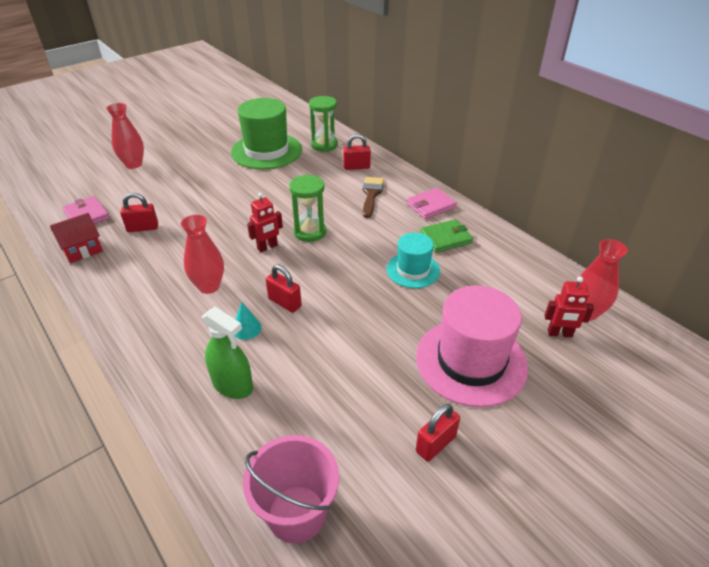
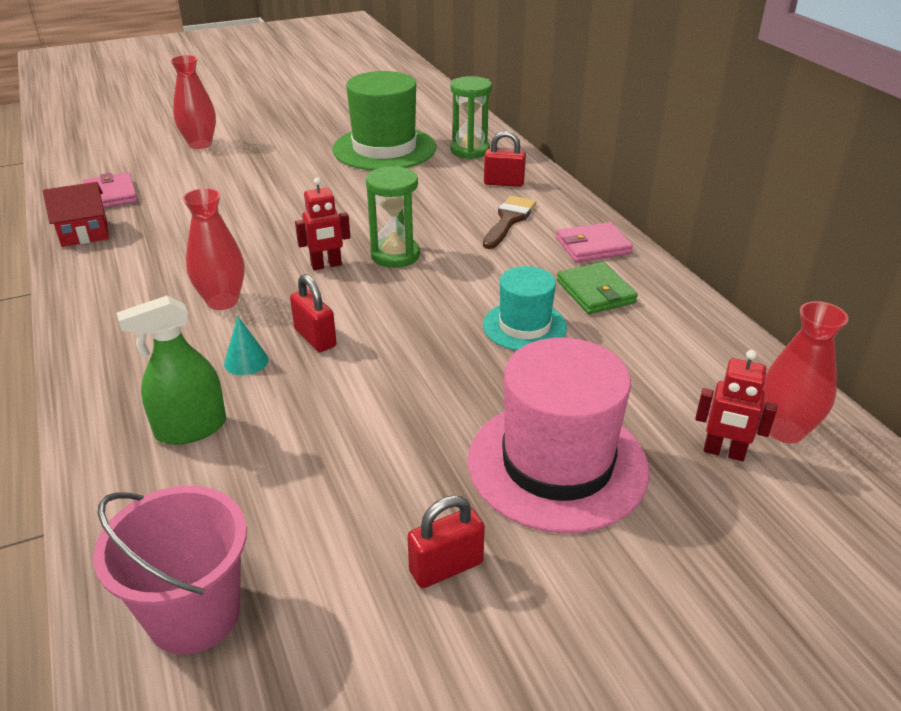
camera: 15 degrees right, 5 degrees down
(143, 228) = (173, 219): red padlock -> none
(232, 385) = (191, 428): green spray bottle -> green spray bottle turned 105 degrees clockwise
(445, 238) = (595, 292): green wallet -> green wallet turned 75 degrees clockwise

